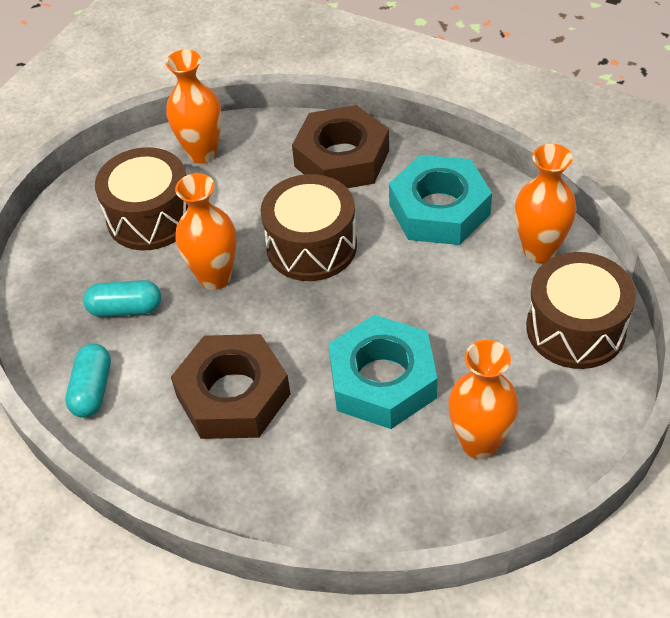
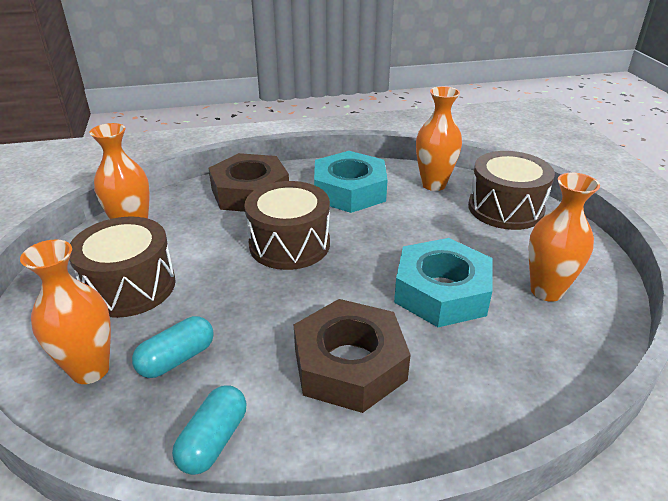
camera: 45 degrees left, 15 degrees down
(92, 390) = (213, 440): turquoise capsule -> turquoise capsule turned 60 degrees clockwise
(215, 277) = (236, 297): orange vase -> orange vase (90, 370)

